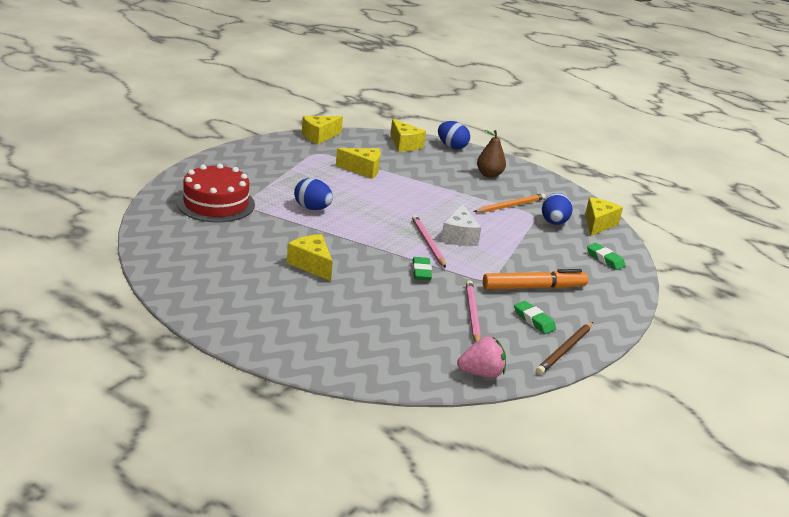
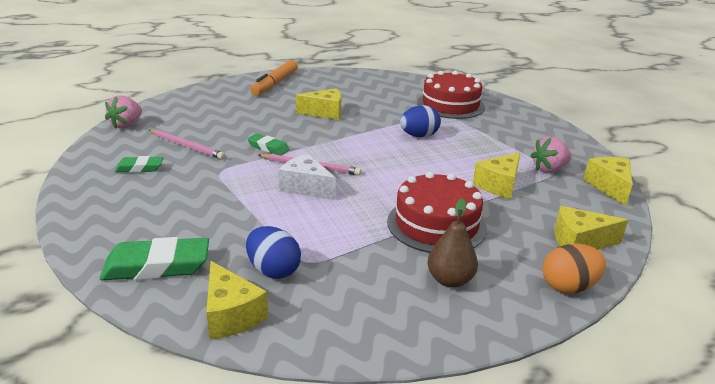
camera: 125 degrees right, 0 degrees up
(315, 155) = (549, 169): none -> pink strawberry
(441, 184) = (436, 224): none -> red cake
(452, 147) = (568, 286): blue egg -> orange egg
(510, 206) = (345, 254): orange pencil -> none
(534, 287) = (178, 189): orange marker -> orange marker (275, 83)
(565, 350) = (89, 164): brown pencil -> none
(605, 259) = (157, 266): green eraser -> green eraser, size x1.74

